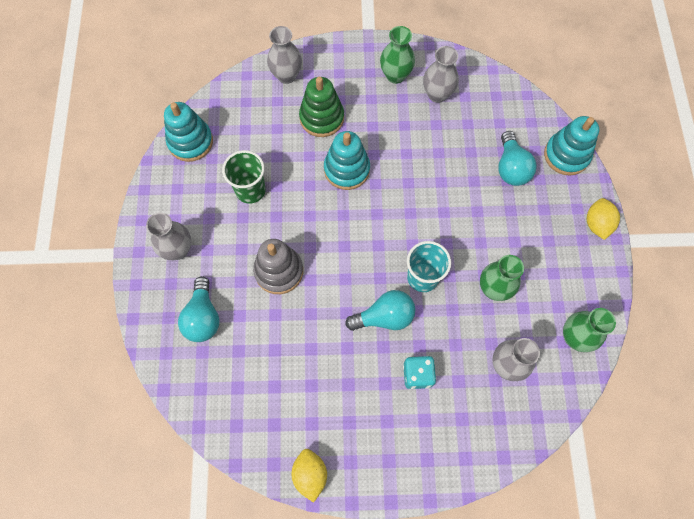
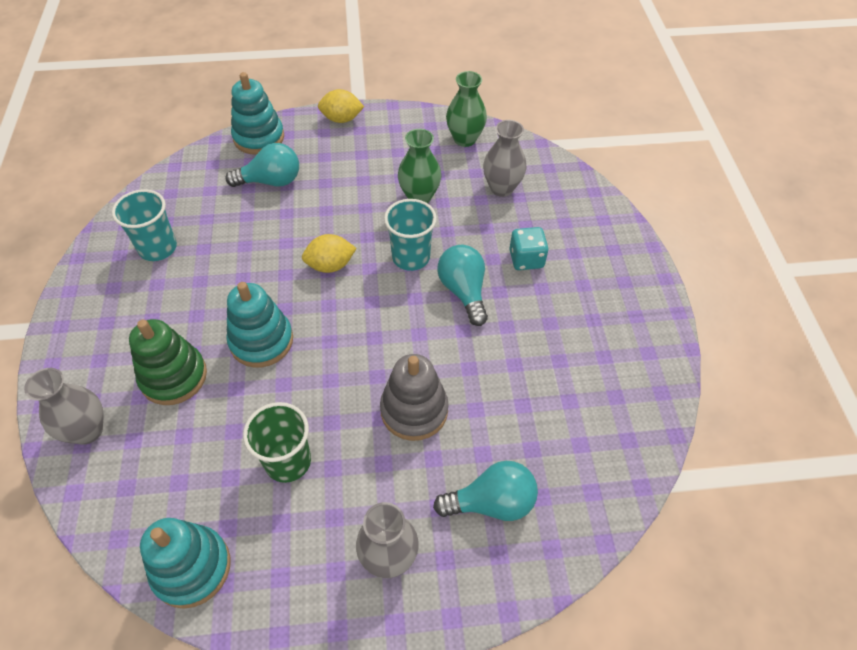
camera: 95 degrees left, 15 degrees down
(310, 474) = (661, 353): yellow lemon -> yellow lemon (330, 265)
(395, 75) = (118, 292): green vase -> none
(437, 94) = (158, 248): grey vase -> turquoise cup

